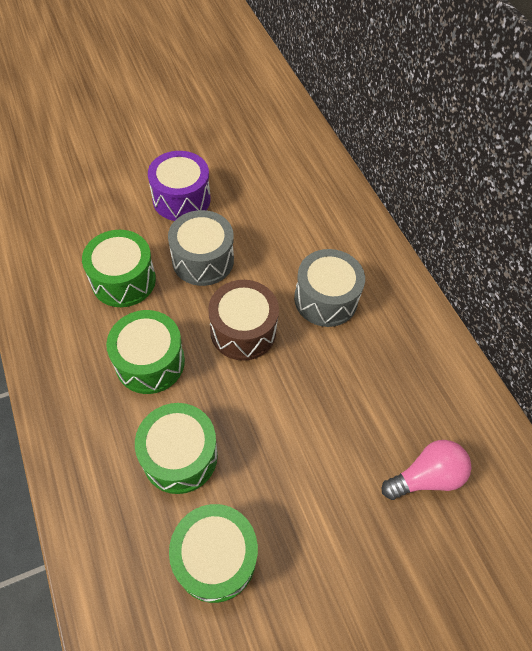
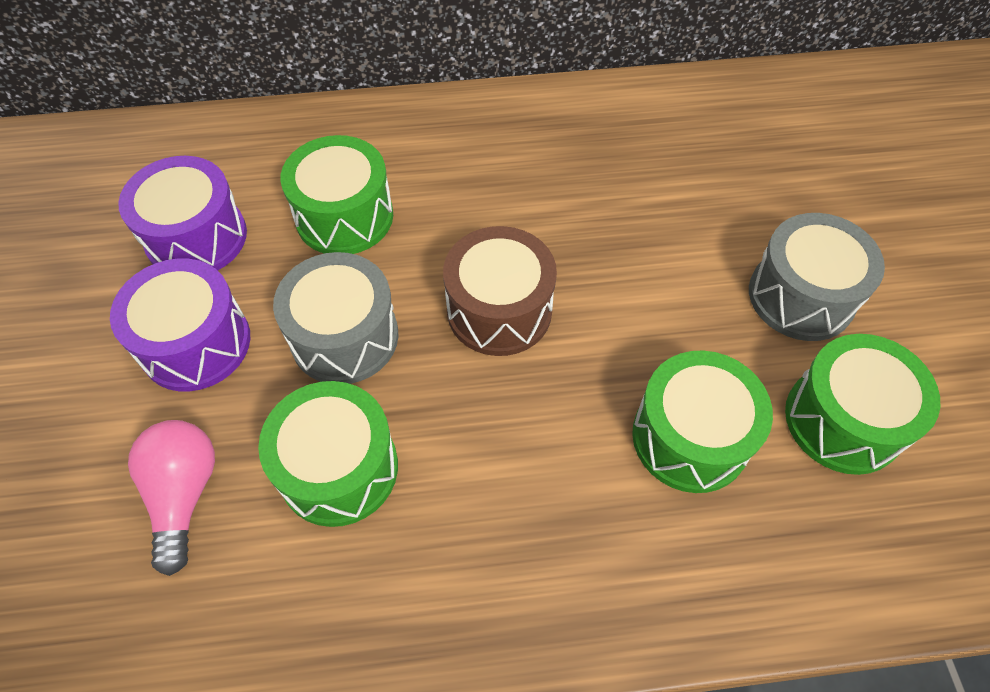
camera: 70 degrees left, 0 degrees up
(150, 362) = (519, 452): green drum -> green drum (344, 216)
(247, 177) = (196, 237): none -> purple drum
(325, 299) = (477, 197): grey drum -> grey drum (801, 296)
(426, 476) = (757, 170): pink light bulb -> pink light bulb (184, 494)

